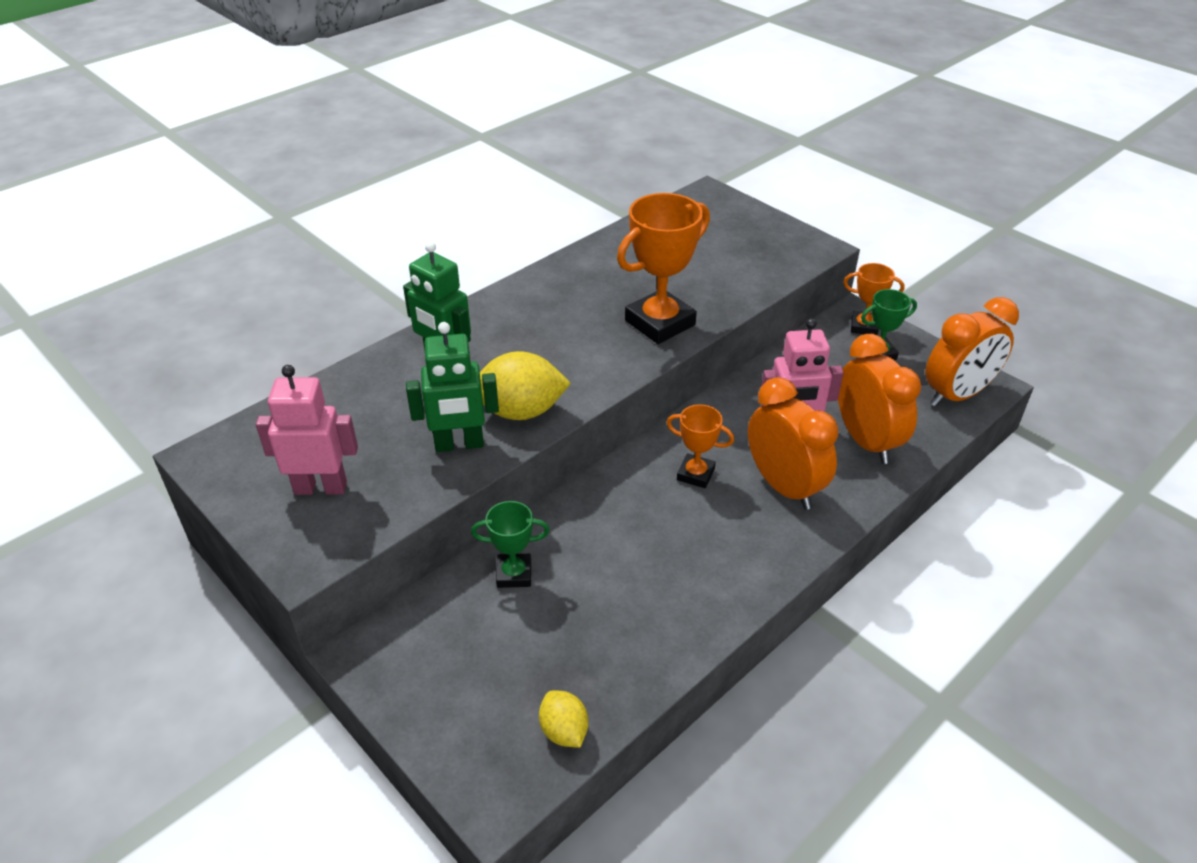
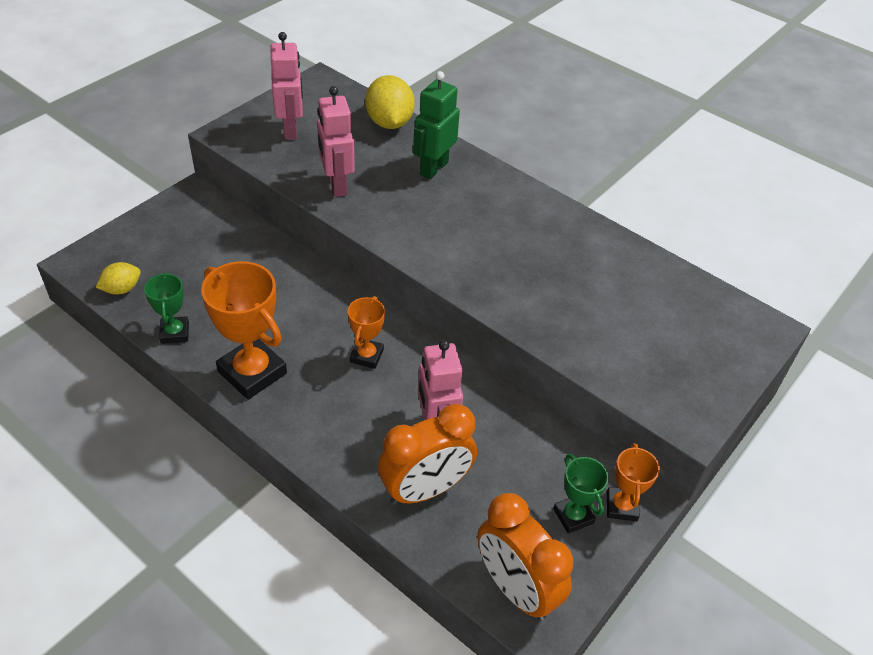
camera: 80 degrees right, 5 degrees up
(459, 444) = (336, 185): green robot -> pink robot
(514, 574) = (256, 255): green trophy -> green trophy (175, 333)
(521, 411) = (377, 213): yellow lemon -> yellow lemon (389, 123)
(660, 323) = (512, 291): orange trophy -> orange trophy (252, 372)
(783, 486) = (356, 418): orange clock -> none

